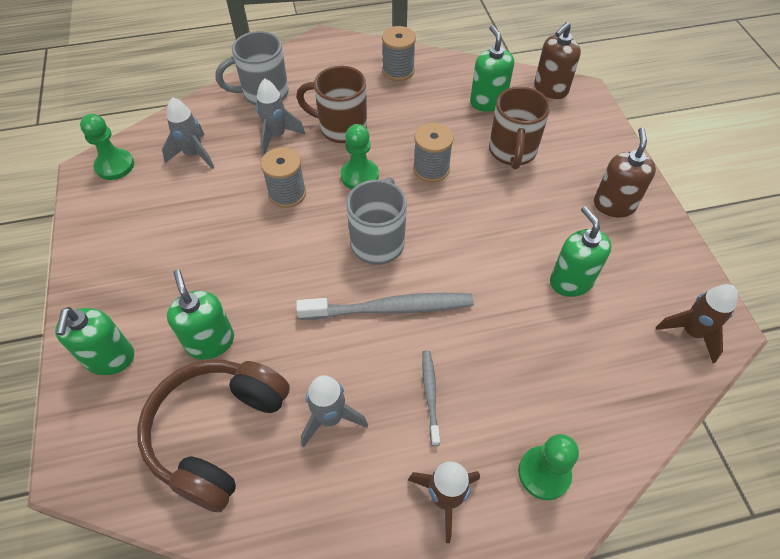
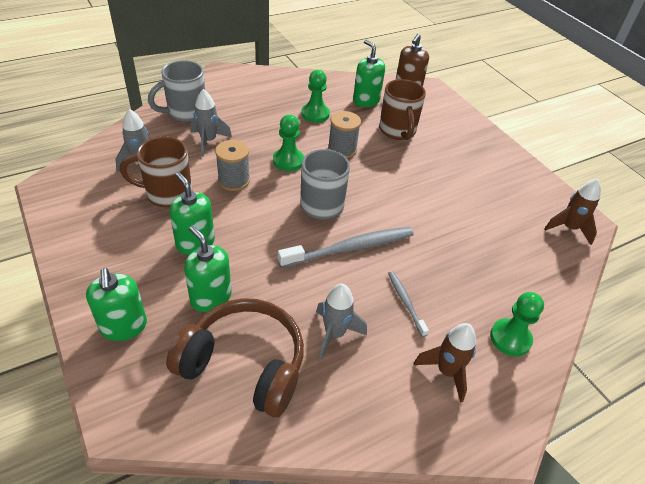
camera: 20 degrees left, 10 degrees down
(115, 166) = (71, 179): green pawn -> green pawn (315, 114)
(217, 433) = (244, 364): brown headphones -> brown headphones turned 105 degrees clockwise
(341, 128) = (259, 130): brown mug -> brown mug (167, 194)
(398, 70) = (289, 86): grey spool -> none
(571, 281) = (475, 209): green soap dispenser -> green soap dispenser (195, 243)
(614, 205) = (483, 156): brown soap dispenser -> none

